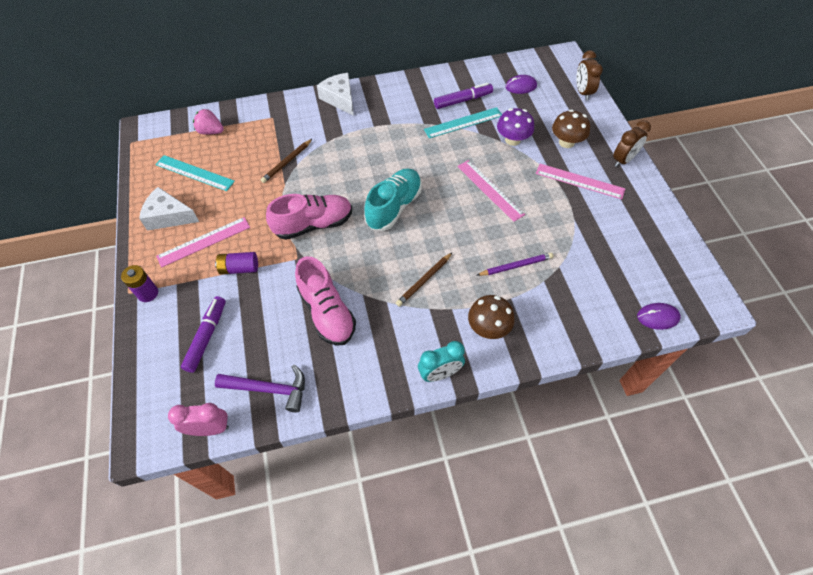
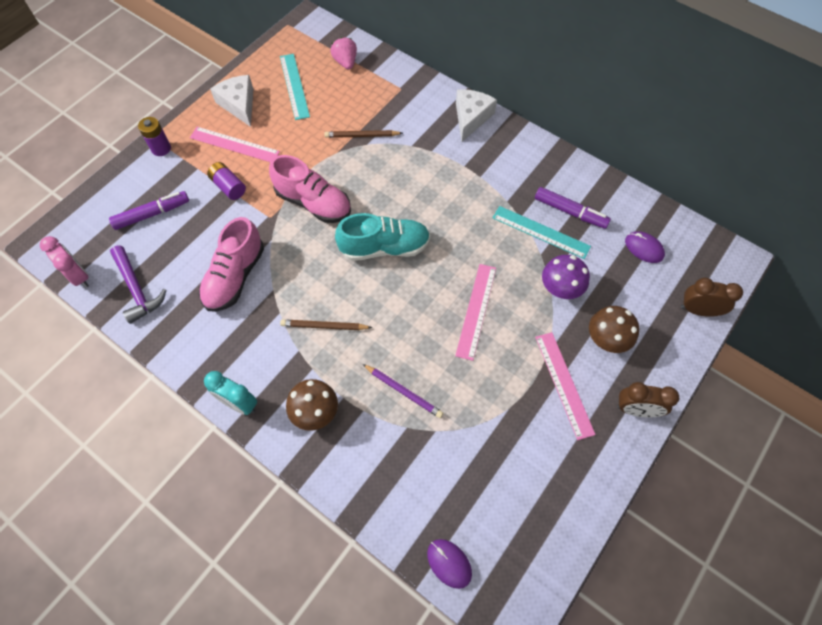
camera: 50 degrees right, 5 degrees up
(582, 92) = (698, 310): brown clock -> brown clock turned 60 degrees clockwise

